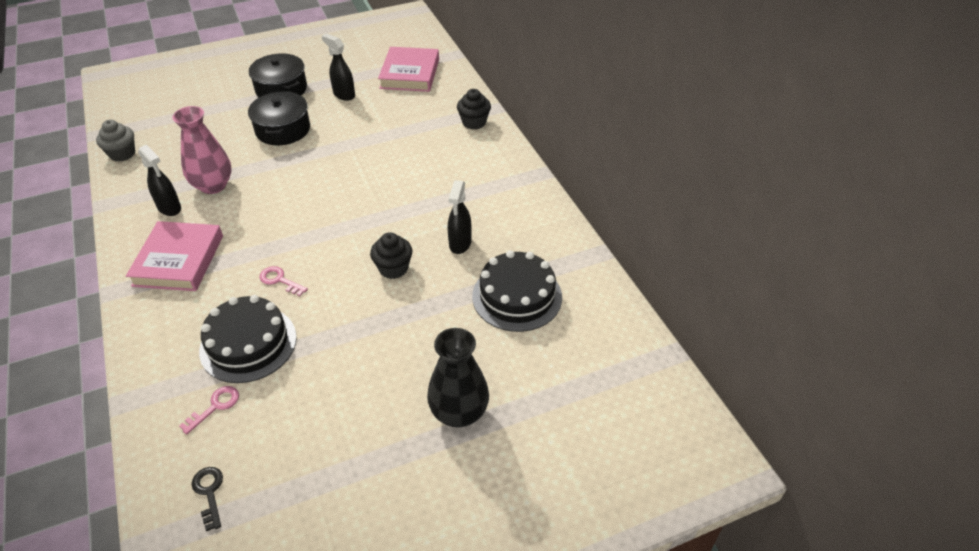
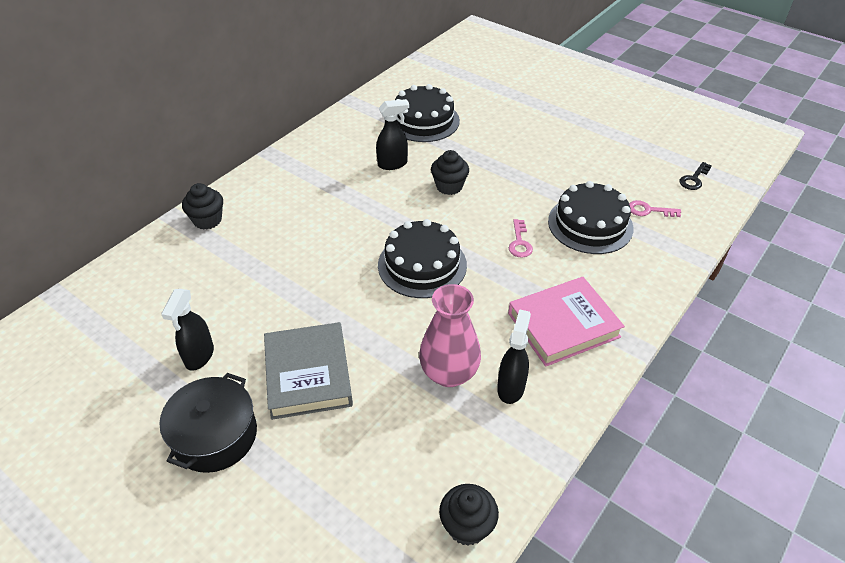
camera: 120 degrees left, 0 degrees up
(122, 154) = (467, 526): grey cupcake -> black cupcake
(283, 129) = (308, 374): black pot -> grey book
(317, 211) = (422, 265): none -> black cake
(410, 74) = (120, 315): pink book -> none
(459, 413) = (537, 111): black vase -> none

